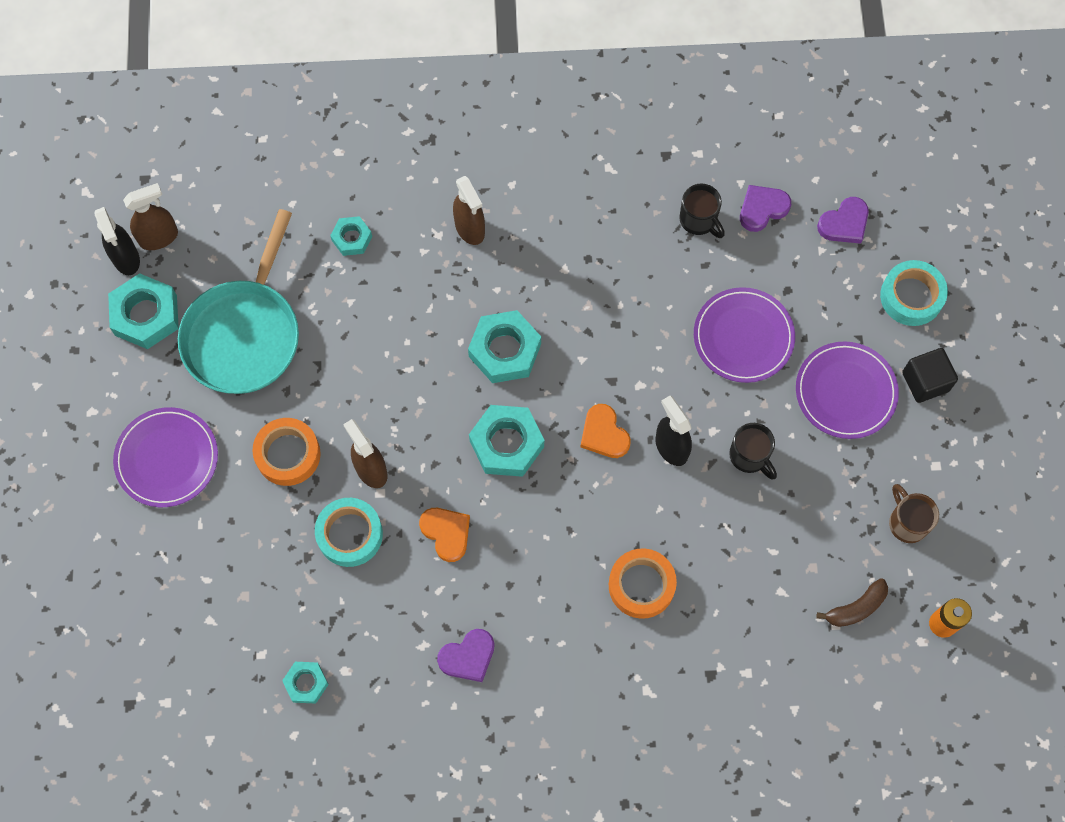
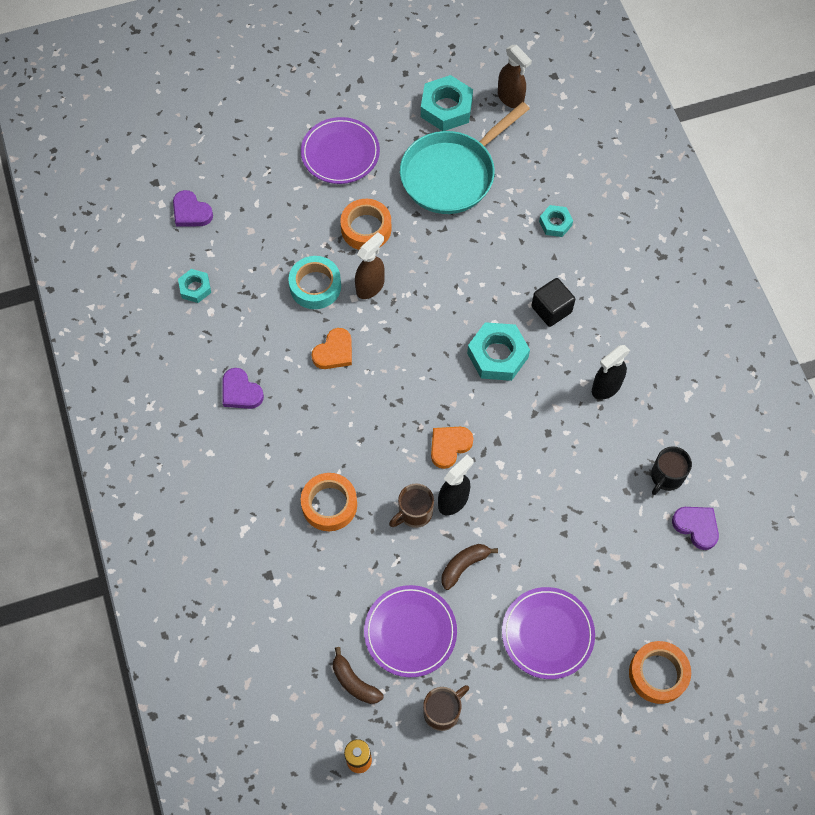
camera: 75 degrees right, 5 degrees down
(126, 258) = (486, 83): black spray bottle -> black spray bottle (606, 387)
(244, 334) = (452, 174): turquoise pan -> turquoise pan turned 45 degrees counterclockwise
(470, 229) = (594, 304): brown spray bottle -> none
(507, 444) = (419, 376): turquoise nut -> none
(675, 494) = (414, 513): none -> brown mug
(743, 337) = (570, 537): purple plate -> purple plate (410, 632)
(750, 456) = (464, 565): black mug -> brown banana
(844, 223) = (708, 600): purple heart -> purple heart (191, 212)
(911, 296) = (658, 674): turquoise tape -> orange tape
(925, 381) = (579, 702): black cube -> black cube (551, 309)

